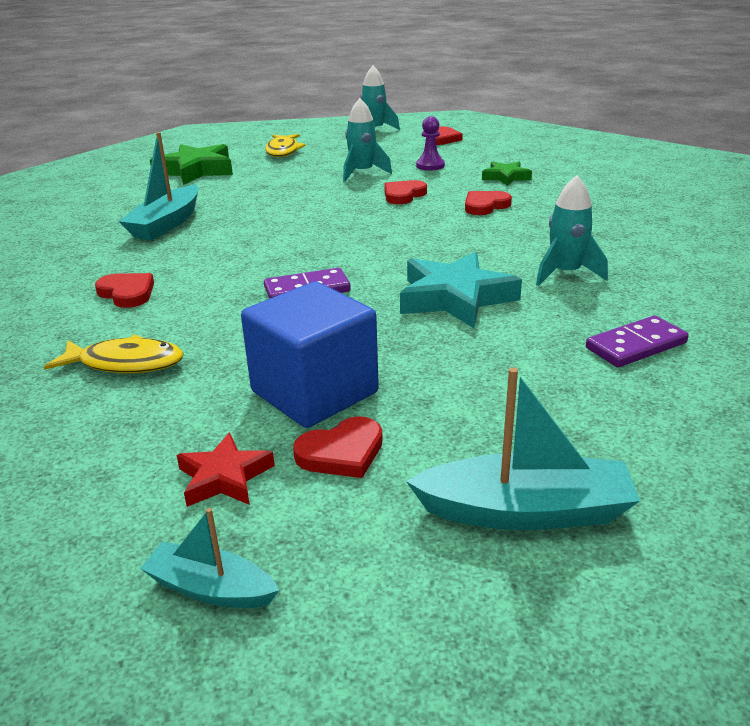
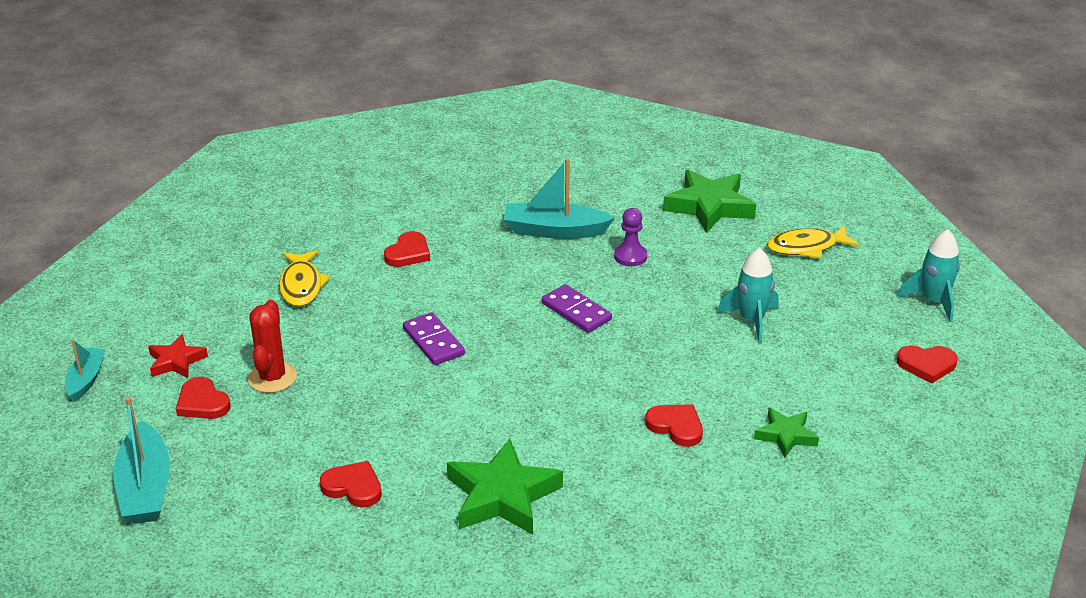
camera: 75 degrees right, 5 degrees up
(314, 392) = (272, 377): blue cube -> red cactus
(403, 195) = (688, 362): red heart -> red heart (353, 487)
(430, 166) = (803, 368): purple pawn -> purple pawn (630, 256)
(455, 298) = (434, 428): turquoise star -> none
(565, 274) = (502, 496): turquoise rocket -> green star
(636, 345) = (362, 542): purple domino -> purple domino (576, 311)

